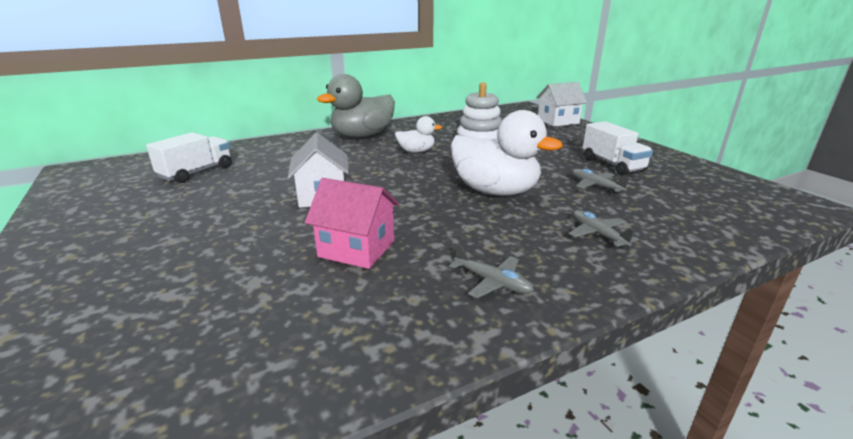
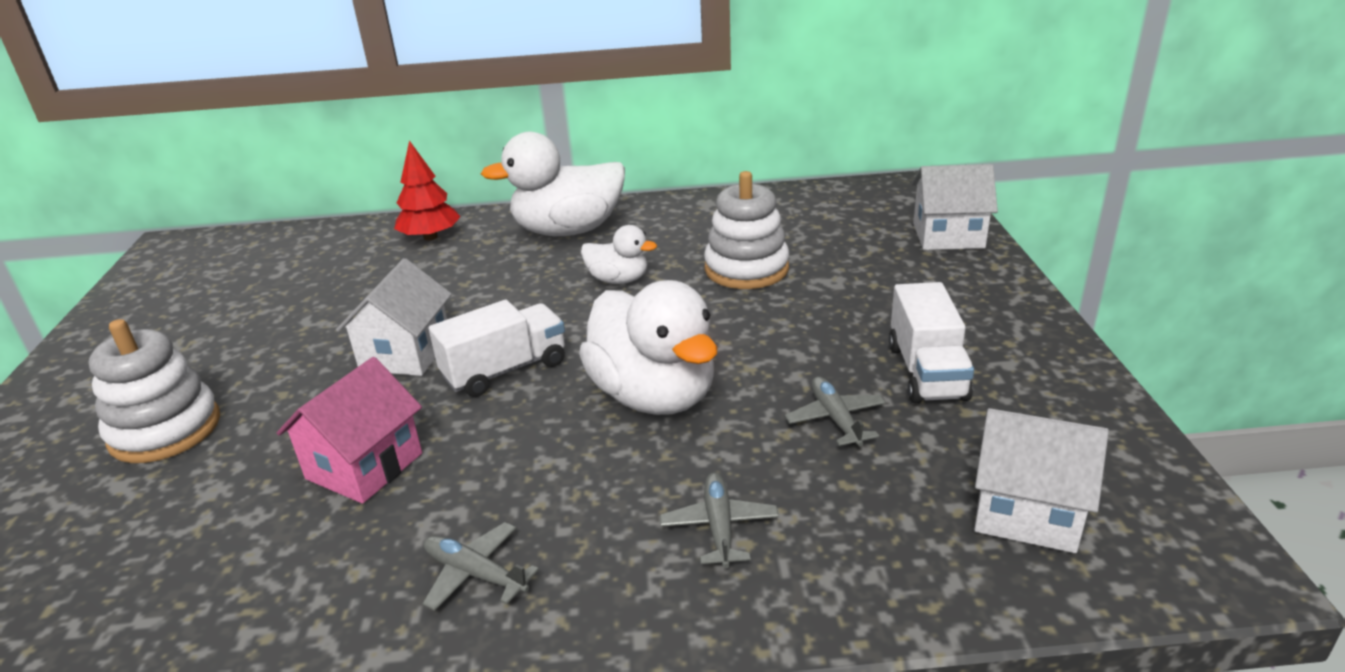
camera: 25 degrees right, 5 degrees up
(177, 258) = (165, 430): none -> white stacking toy
(196, 172) = (293, 275): white truck -> white truck (505, 370)
(277, 147) = (430, 237): none -> red tree
(357, 249) = (364, 466): pink house -> pink house turned 75 degrees clockwise
(362, 137) = (568, 230): grey duck -> white duck
(492, 282) = (475, 574): grey plane -> grey plane turned 150 degrees clockwise
(719, 203) = (1027, 511): none -> white house

